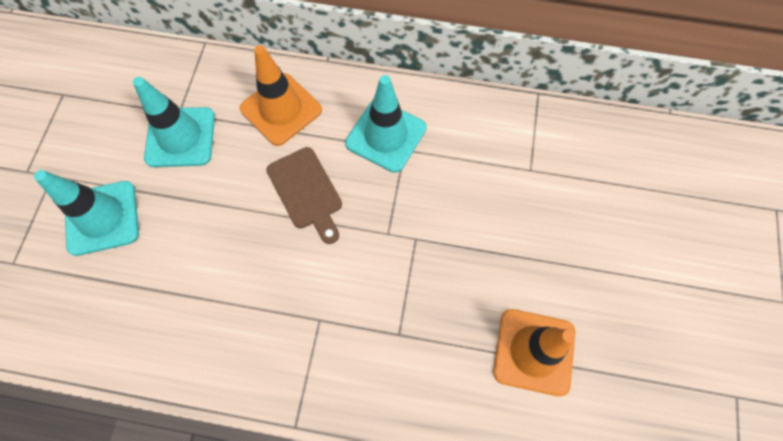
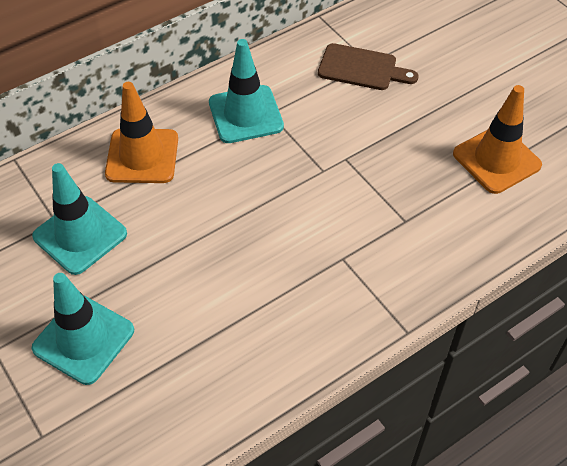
camera: 45 degrees left, 15 degrees down
(306, 192) = (231, 191): brown cutting board -> brown cutting board (362, 68)

